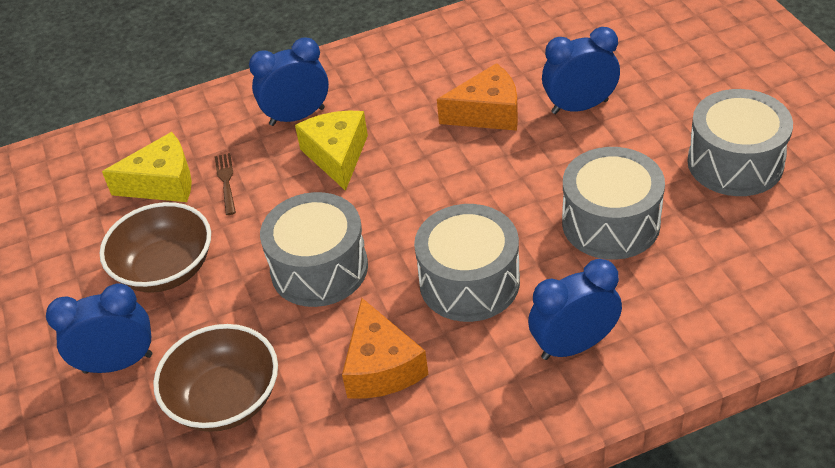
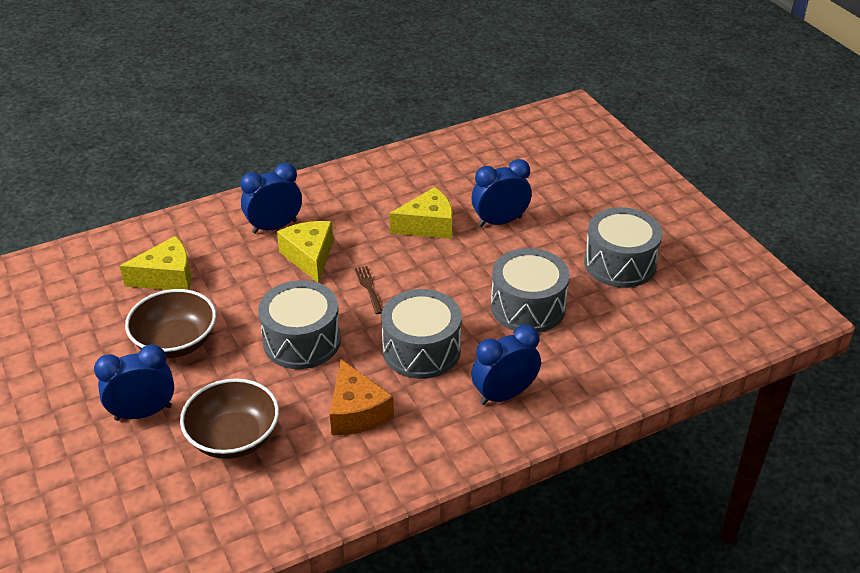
camera: 10 degrees left, 5 degrees down
(226, 181) = (220, 276): brown fork -> brown fork (369, 288)
(487, 113) = (428, 225): orange cheese -> yellow cheese

